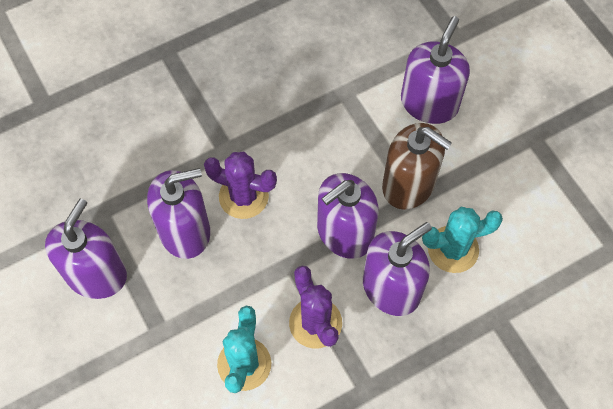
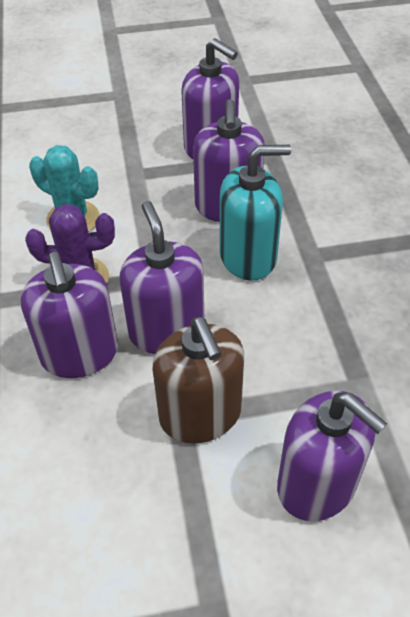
camera: 110 degrees right, 15 degrees down
(243, 196) = (248, 256): purple cactus -> turquoise soap dispenser
(408, 184) = (200, 414): brown soap dispenser -> brown soap dispenser turned 75 degrees counterclockwise
(453, 249) = (92, 433): turquoise cactus -> none

